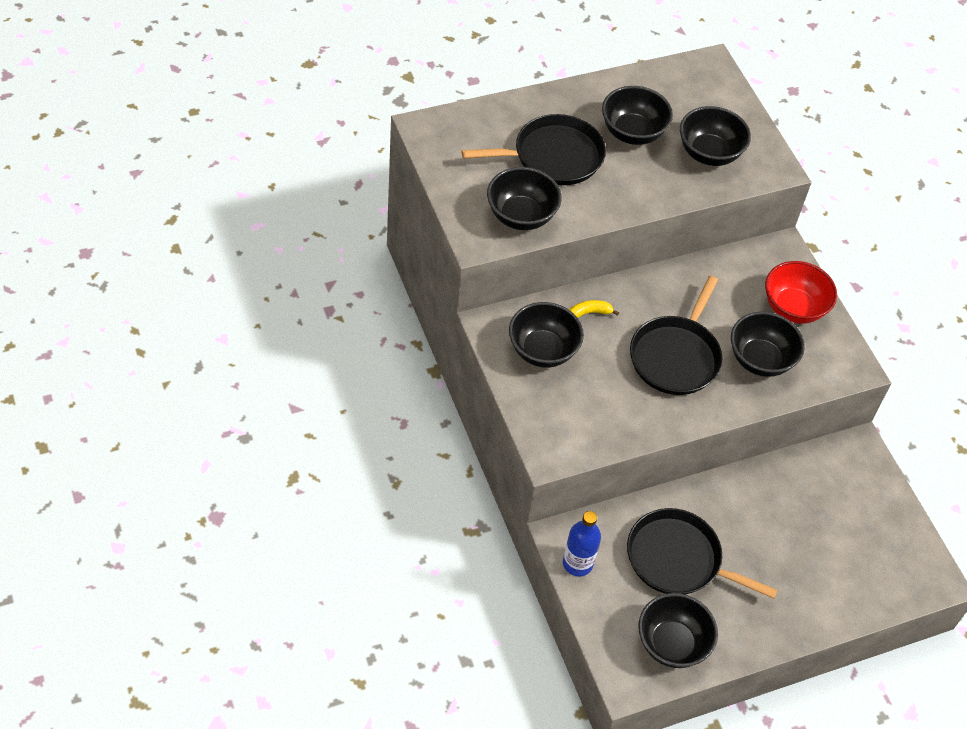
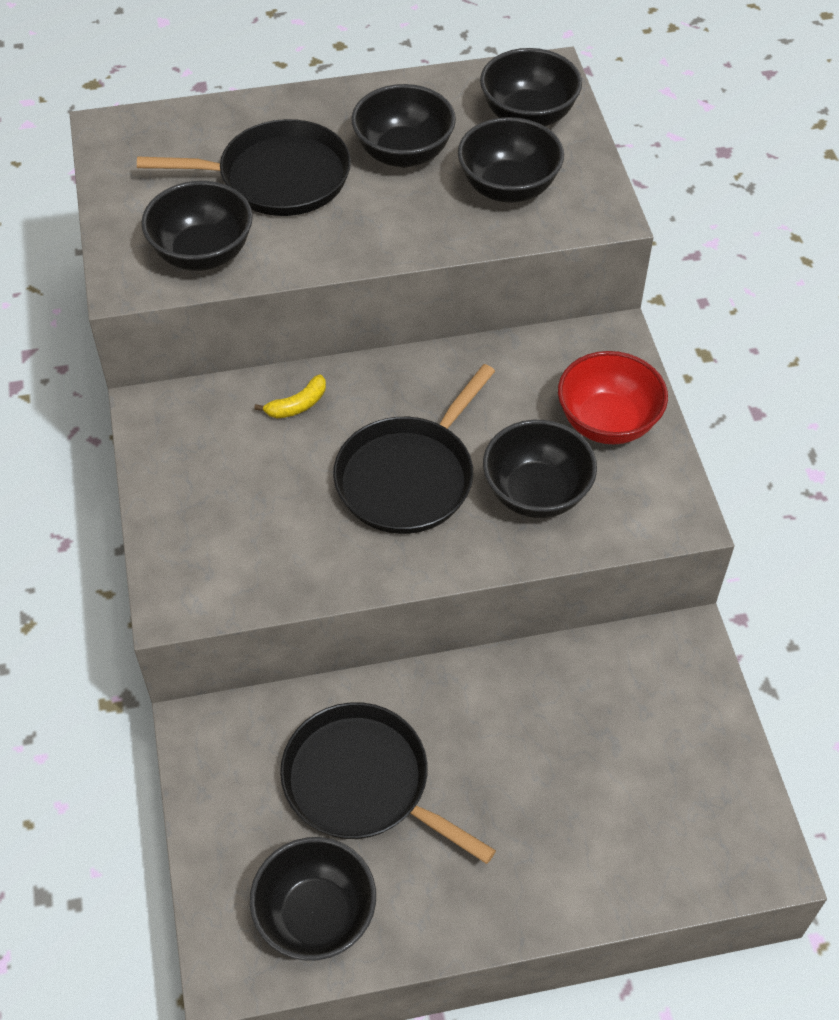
camera: 15 degrees right, 0 degrees up
(542, 350) = (213, 452): black bowl -> black bowl (528, 116)
(577, 563) = (208, 772): blue bottle -> none
(588, 313) = (297, 405): yellow banana -> yellow banana turned 150 degrees clockwise

